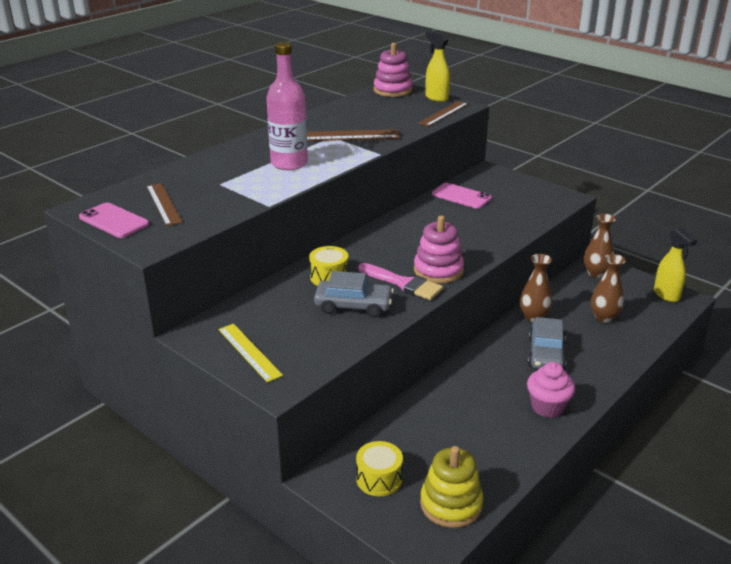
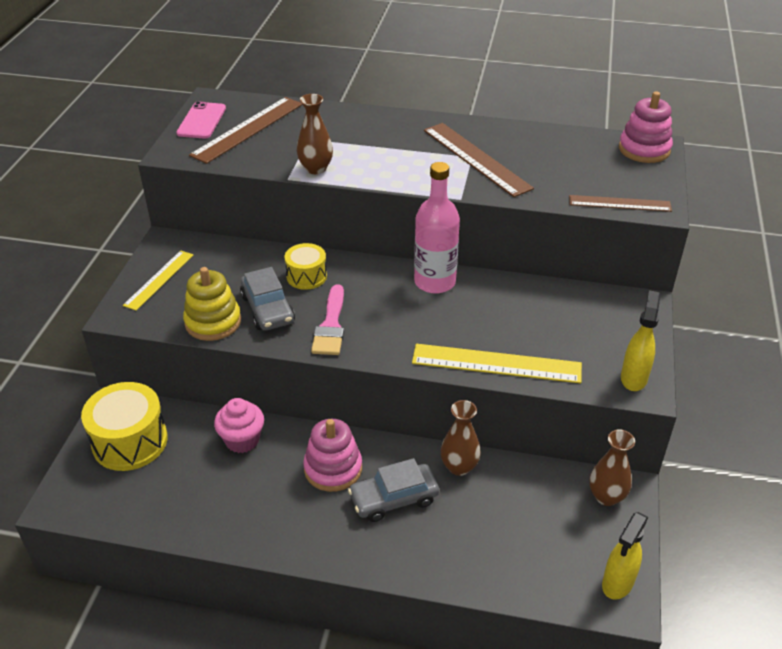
camera: 60 degrees right, 10 degrees up
(164, 204) = (248, 129): brown ruler -> brown ruler, size x1.57
(289, 163) = (384, 156): pink bottle -> pink bottle (435, 282)
(379, 479) = (130, 441): yellow drum -> yellow drum, size x1.70
(436, 98) = (661, 184): yellow spray bottle -> yellow spray bottle (634, 378)
(438, 270) = (374, 340): pink stacking toy -> pink stacking toy (333, 468)
(451, 504) = (119, 500): yellow stacking toy -> yellow stacking toy (213, 322)
(461, 196) = (554, 303): pink phone -> none
(504, 234) = (496, 363): none -> yellow ruler
(547, 407) = (300, 528): pink cupcake -> pink cupcake (242, 440)
(604, 317) = (509, 531): brown vase -> brown vase (316, 168)

